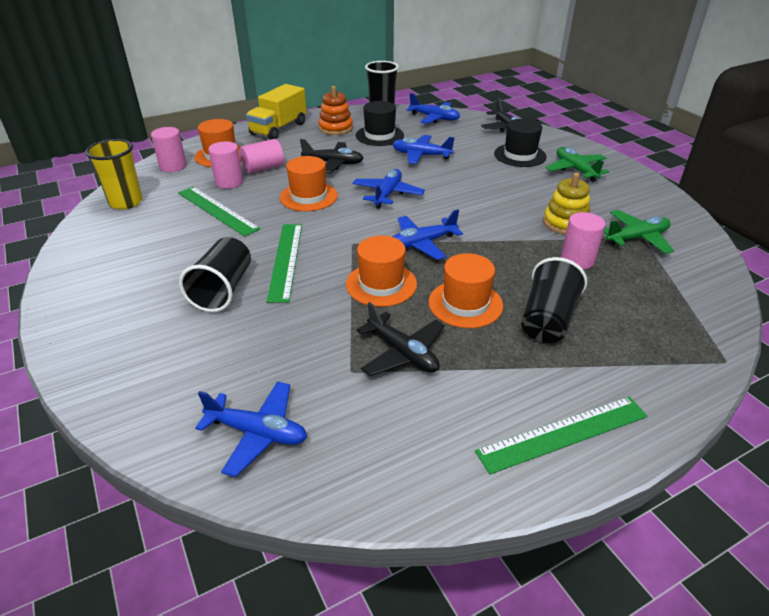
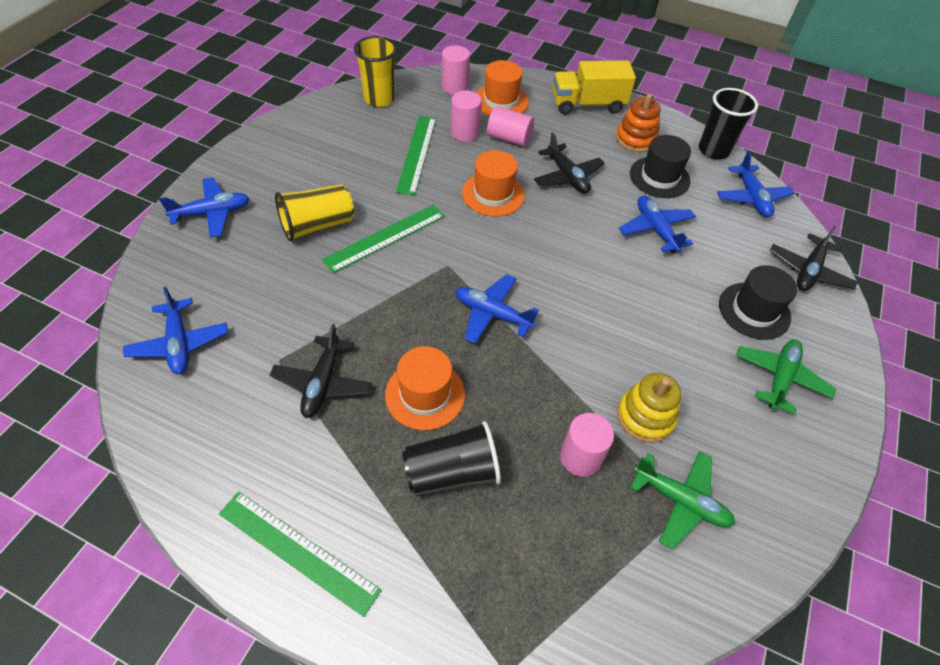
camera: 50 degrees right, 15 degrees up
(223, 290) = (317, 225): black cup -> yellow cup
(381, 284) = (404, 318): orange hat -> none
(387, 194) = (553, 244): blue plane -> blue plane (212, 213)

